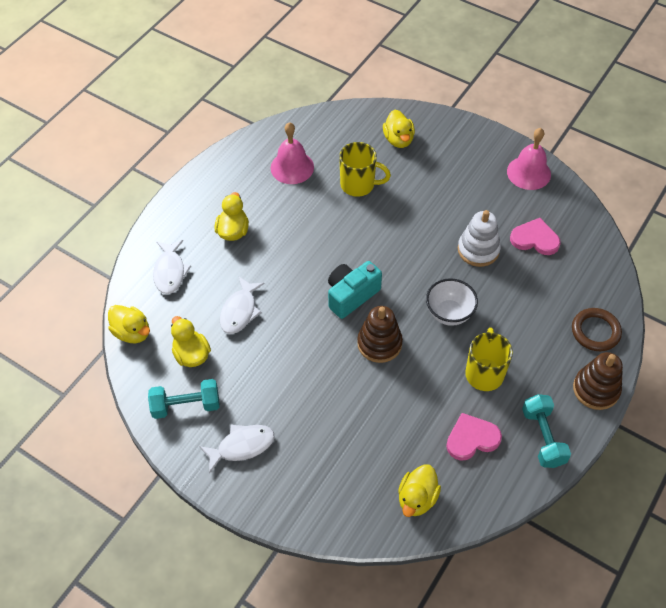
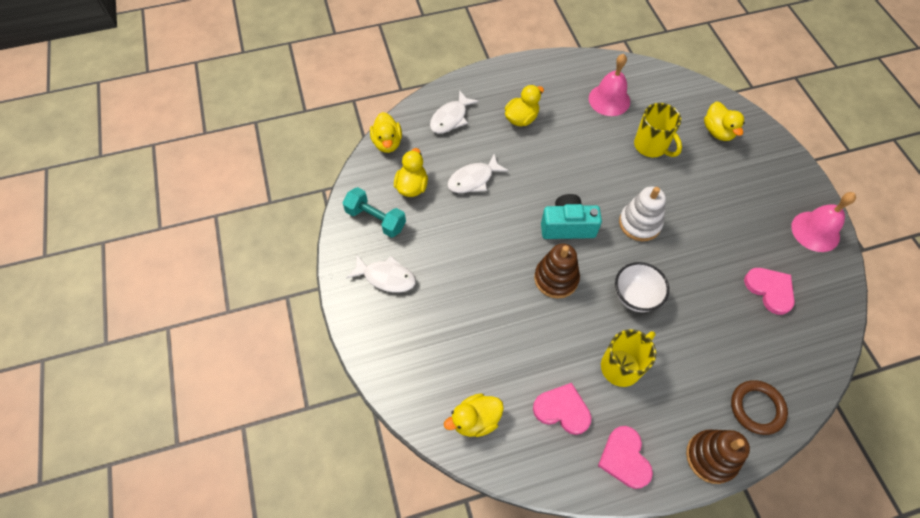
camera: 40 degrees right, 5 degrees up
(398, 140) = (718, 132): yellow duck -> yellow duck turned 45 degrees counterclockwise
(478, 250) = (708, 264): white stacking toy -> white stacking toy (639, 223)
(543, 437) = (625, 458): turquoise dumbbell -> pink heart

